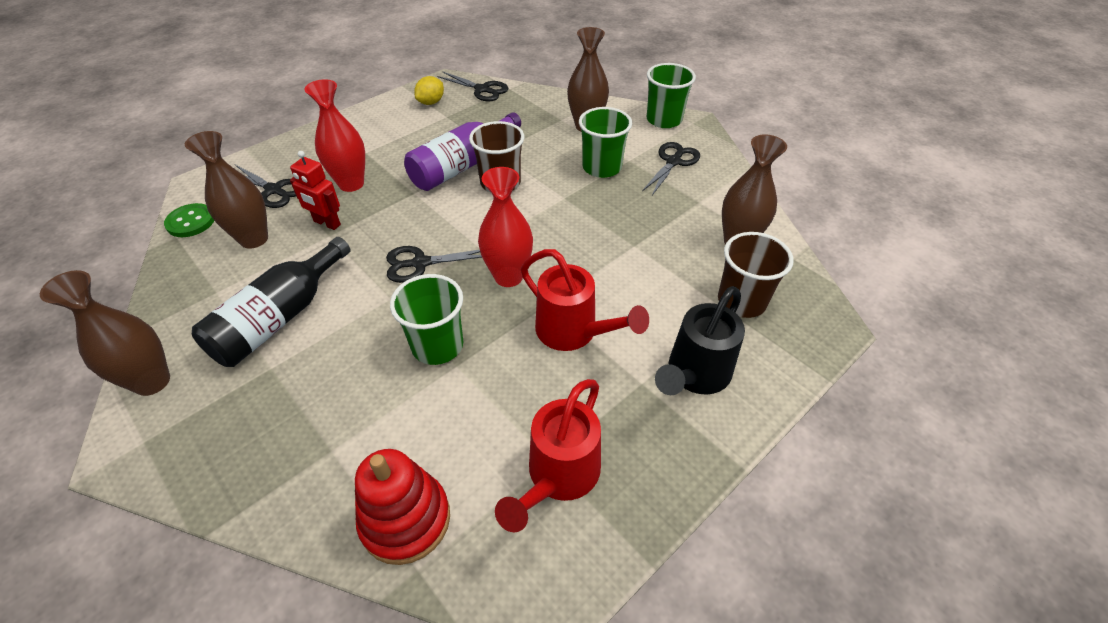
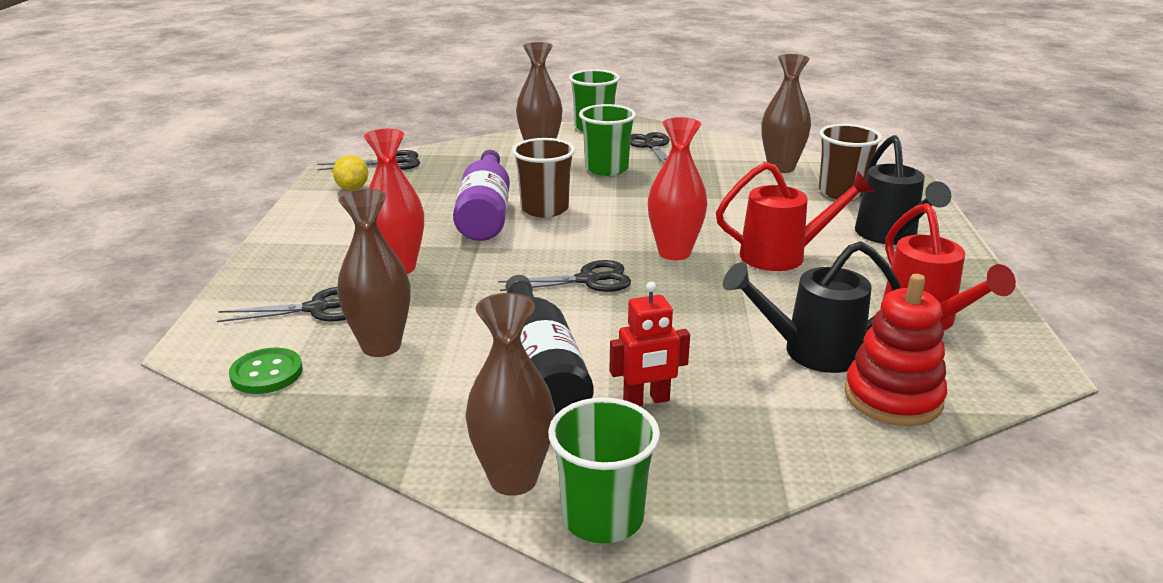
camera: 45 degrees left, 20 degrees down
(327, 223) = (437, 301): red robot -> red robot (646, 401)
(420, 263) = (588, 280): black scissors -> black scissors turned 135 degrees counterclockwise
(432, 433) = (811, 352): none -> black watering can
(437, 345) = (710, 312): green cup -> green cup (602, 517)

